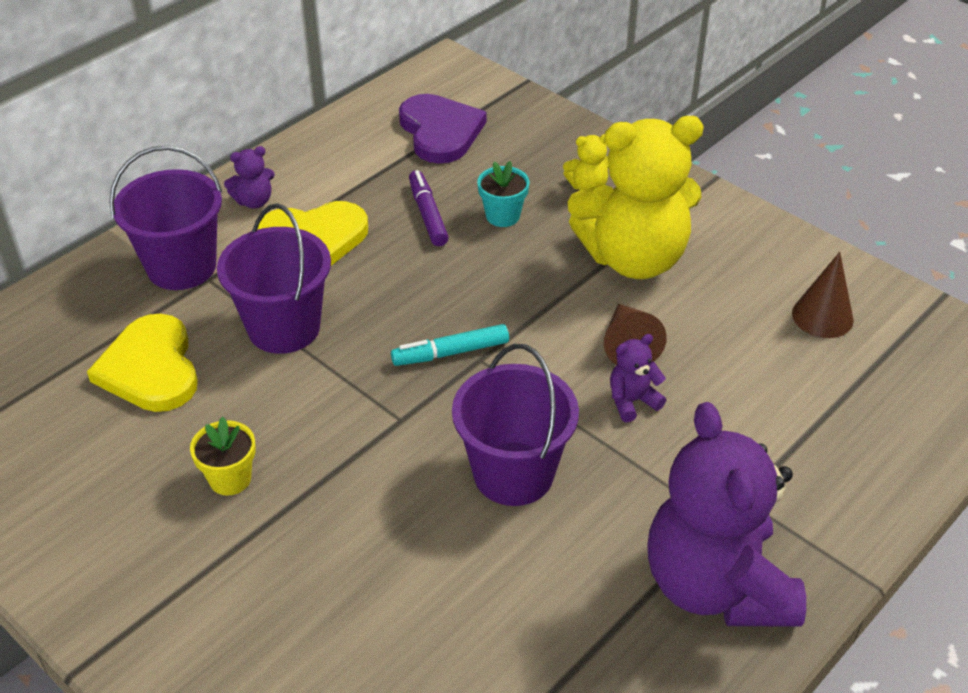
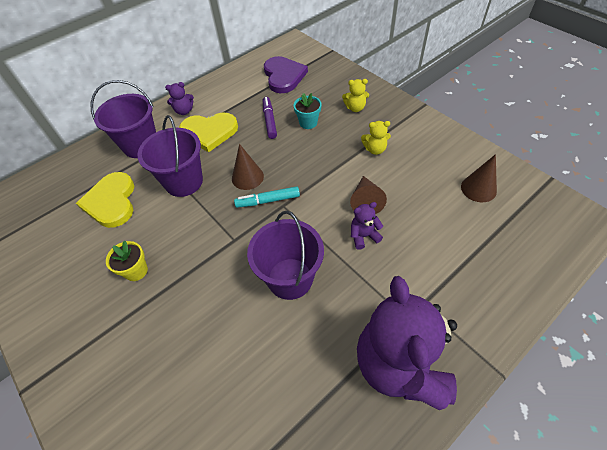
camera: 10 degrees right, 10 degrees up
(405, 315) = (247, 177): none -> brown cone
(634, 258) = (375, 149): yellow teddy bear -> yellow teddy bear, size x0.40

